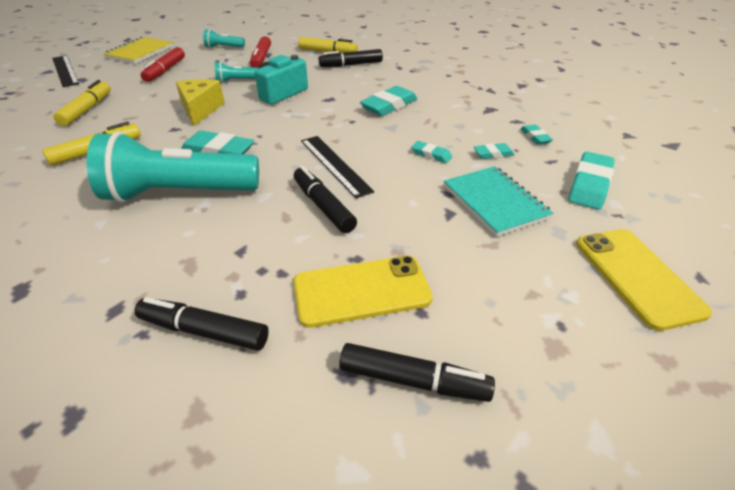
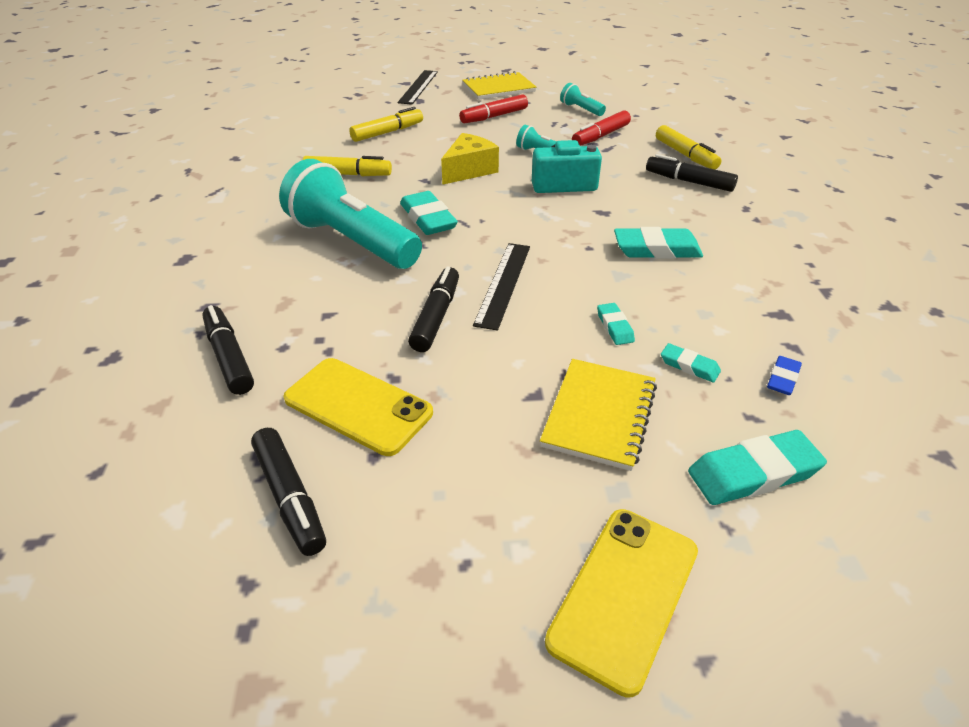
camera: 45 degrees right, 0 degrees up
(495, 202) = (599, 415): turquoise notebook -> yellow notebook
(535, 137) = (782, 379): turquoise eraser -> blue eraser

